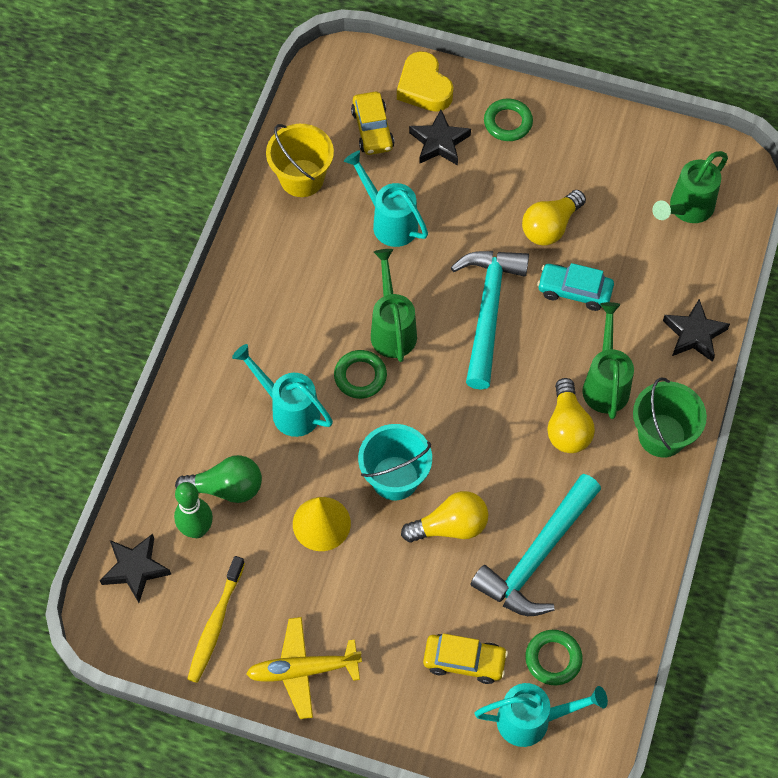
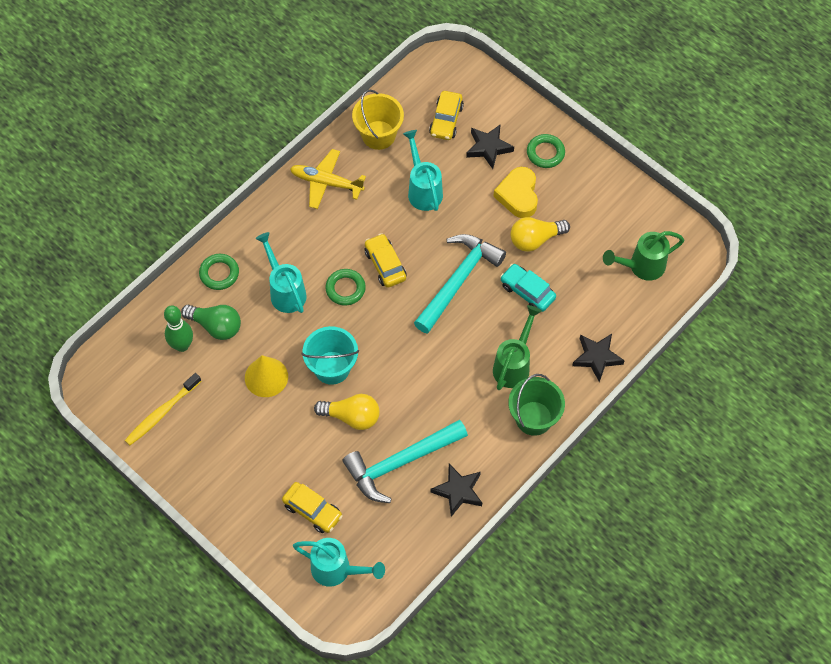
camera: 25 degrees right, 0 degrees up
(135, 569) = (129, 354): black star -> black star (458, 491)
(303, 670) = (203, 468): yellow plane -> yellow plane (326, 183)
(392, 328) = (385, 265): green watering can -> yellow car
(424, 87) = (499, 104): yellow heart -> yellow heart (518, 195)
(553, 659) = (373, 536): green ring -> green ring (219, 273)
(567, 427) = (470, 384): yellow light bulb -> none

